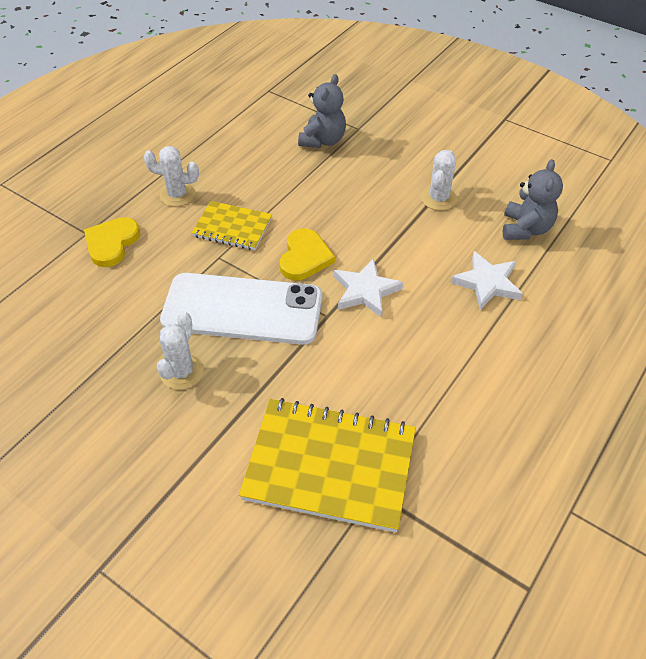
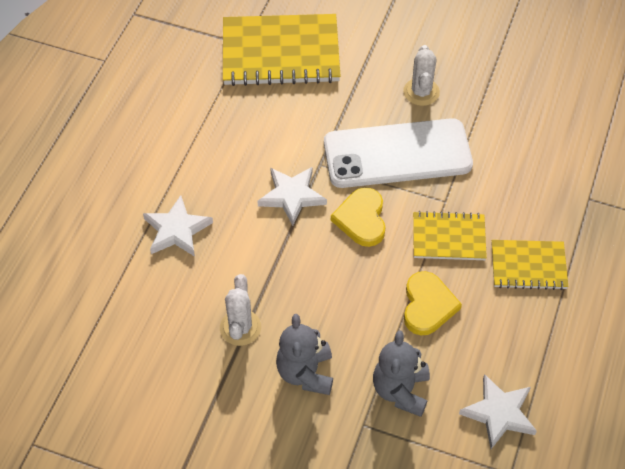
camera: 165 degrees right, 5 degrees up
(111, 243) = (556, 192): yellow heart -> yellow heart (428, 305)
(177, 195) = (528, 266): white cactus -> yellow notebook
(258, 117) = (499, 413): none -> white star
(525, 229) = (140, 306): grey teddy bear -> grey teddy bear (305, 373)

